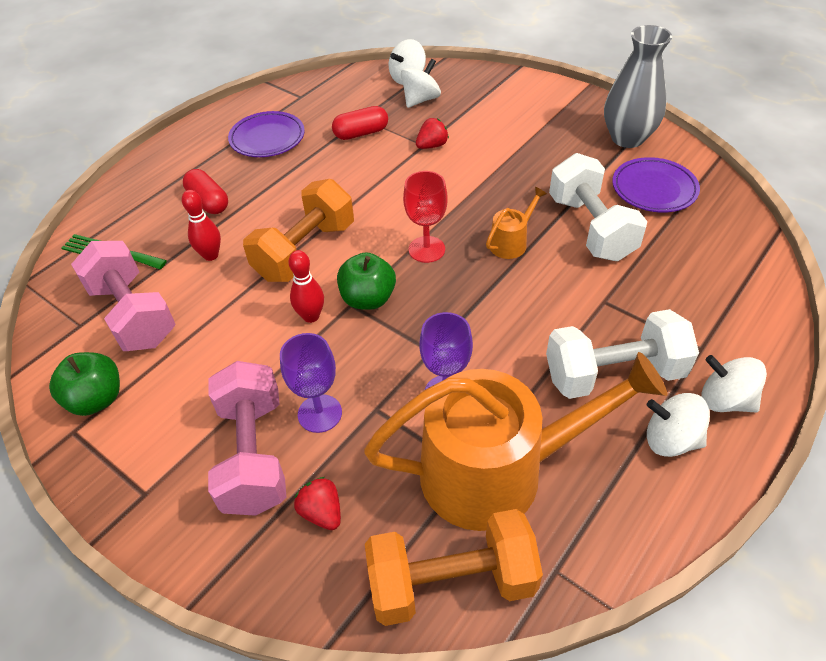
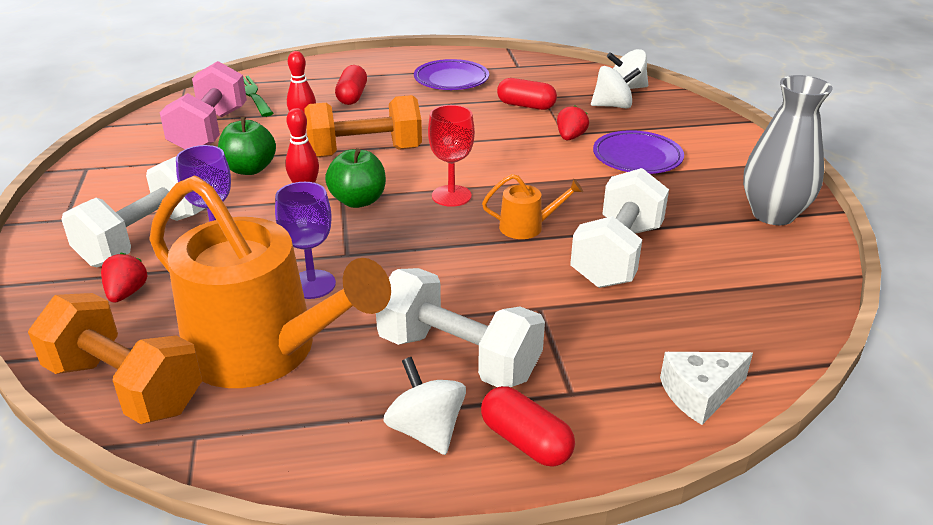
camera: 40 degrees right, 15 degrees down
(97, 399) = (122, 160): green apple -> green apple (249, 169)
(254, 454) = (146, 238): pink dumbbell -> white dumbbell
(432, 146) = (570, 137): red strawberry -> red strawberry turned 75 degrees counterclockwise
(654, 189) = (733, 262): purple plate -> purple plate (637, 158)
(725, 400) = (525, 441): white spinning top -> red capsule
(755, 297) = (700, 394): none -> white cheese

